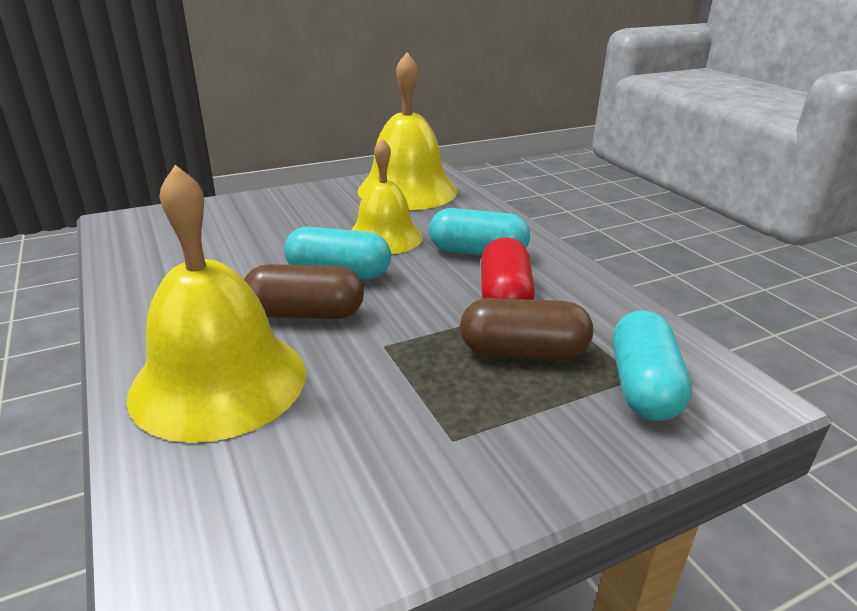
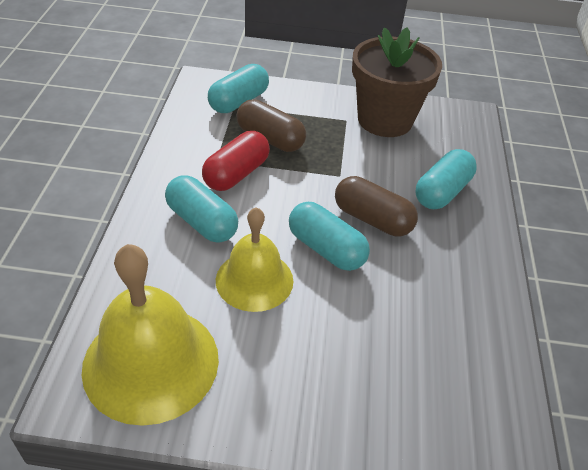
camera: 150 degrees left, 15 degrees up
(219, 382) = (442, 192): yellow bell -> turquoise capsule
(383, 475) = (385, 120): none -> brown flower pot

